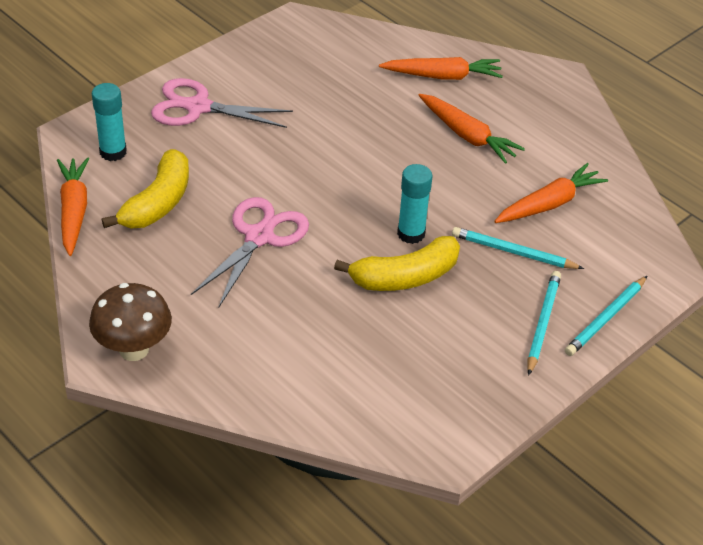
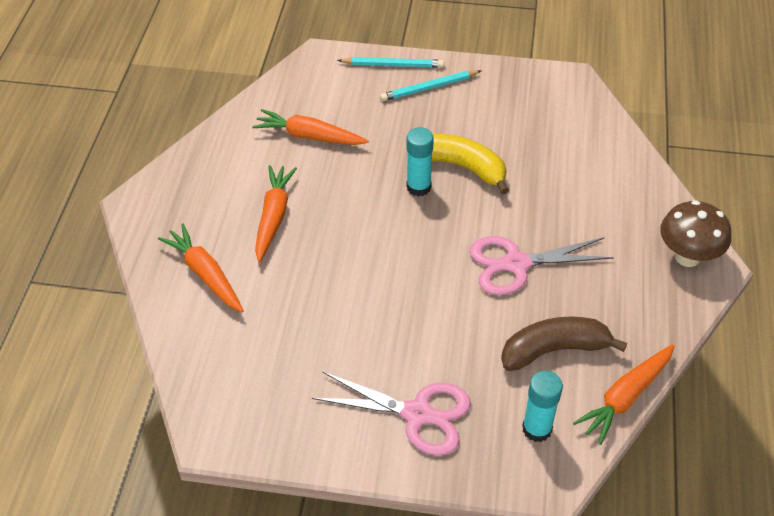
camera: 125 degrees left, 5 degrees up
(158, 203) = (554, 350): yellow banana -> brown banana
(198, 107) = (418, 414): pink scissors -> pink scissors turned 45 degrees counterclockwise
(513, 252) = (379, 130): turquoise pencil -> none

